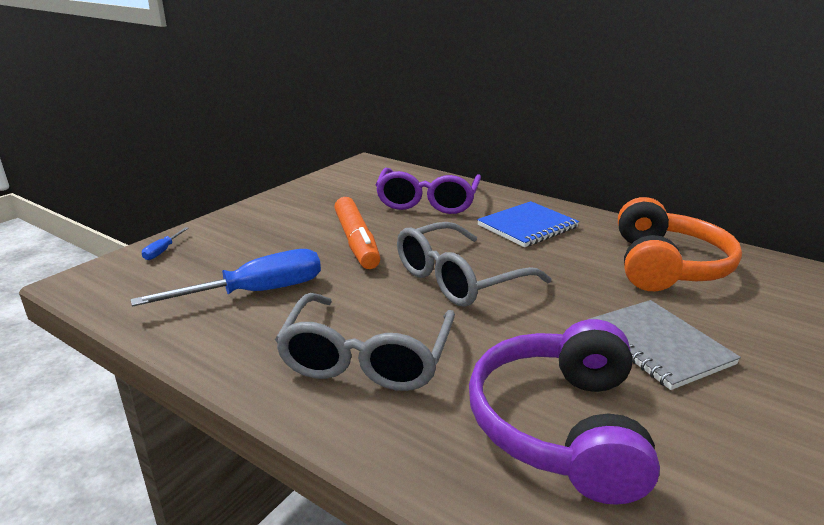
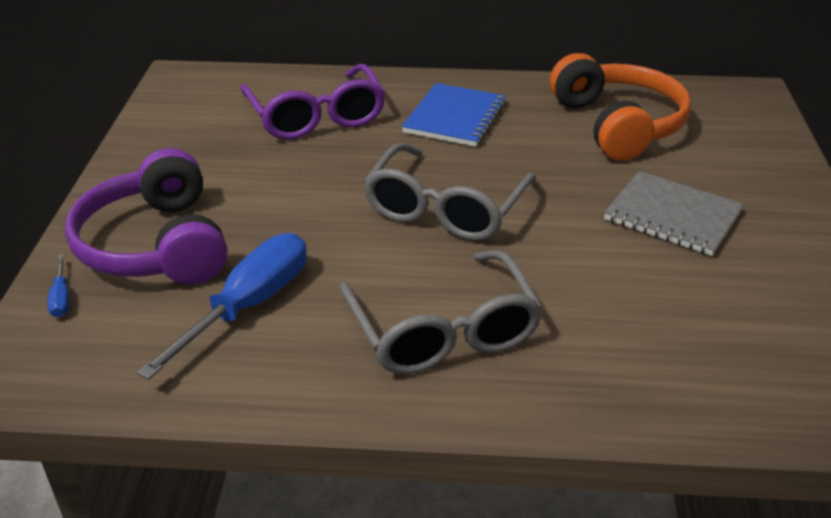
camera: 30 degrees left, 10 degrees up
(356, 241) = (290, 200): orange marker -> none
(560, 425) = (657, 323): purple headphones -> purple headphones (156, 245)

